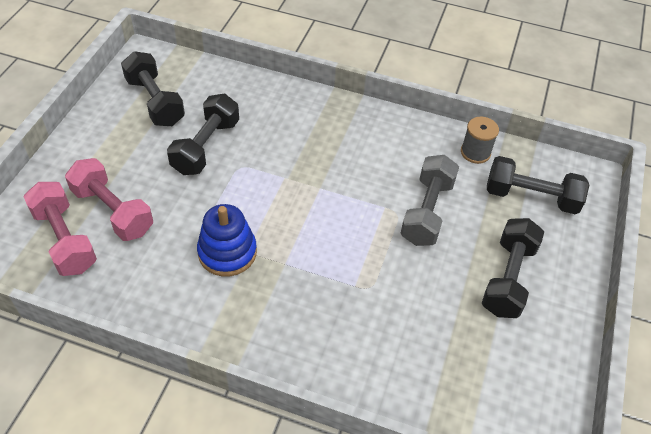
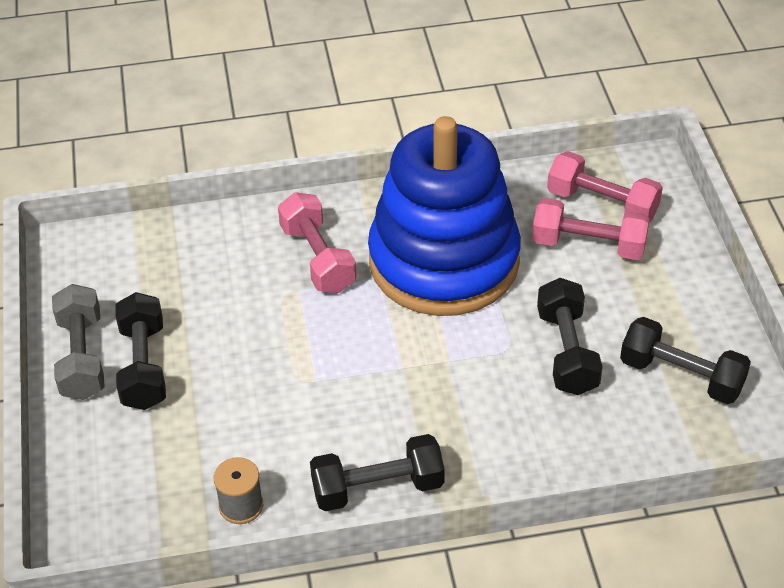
camera: 155 degrees right, 5 degrees down
(227, 252) = (444, 261): blue stacking toy -> blue stacking toy, size x2.29
(323, 307) = (317, 258): none -> pink dumbbell
(427, 211) = (265, 397): grey dumbbell -> grey dumbbell (82, 357)
(531, 197) = (146, 476): black dumbbell -> black dumbbell (378, 488)

